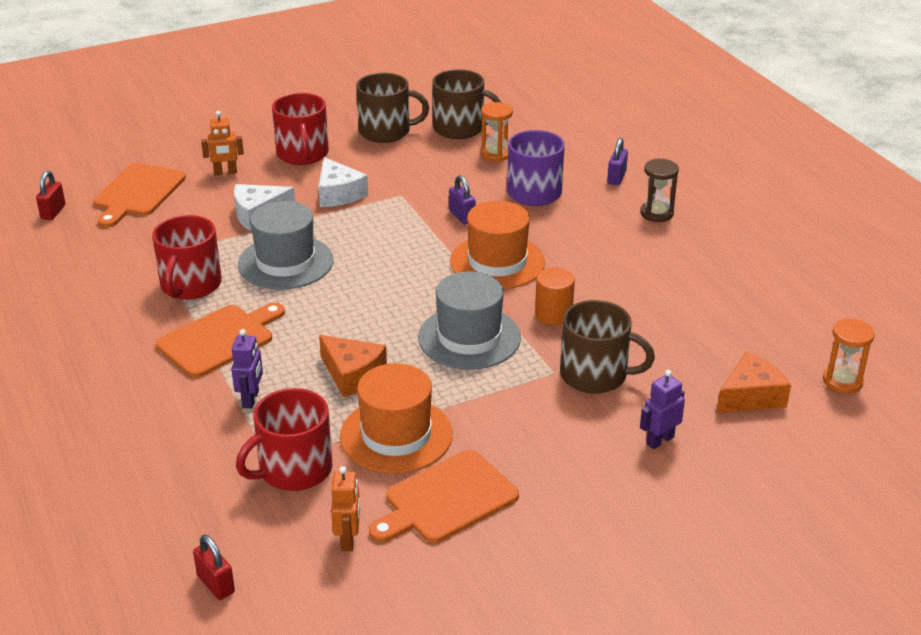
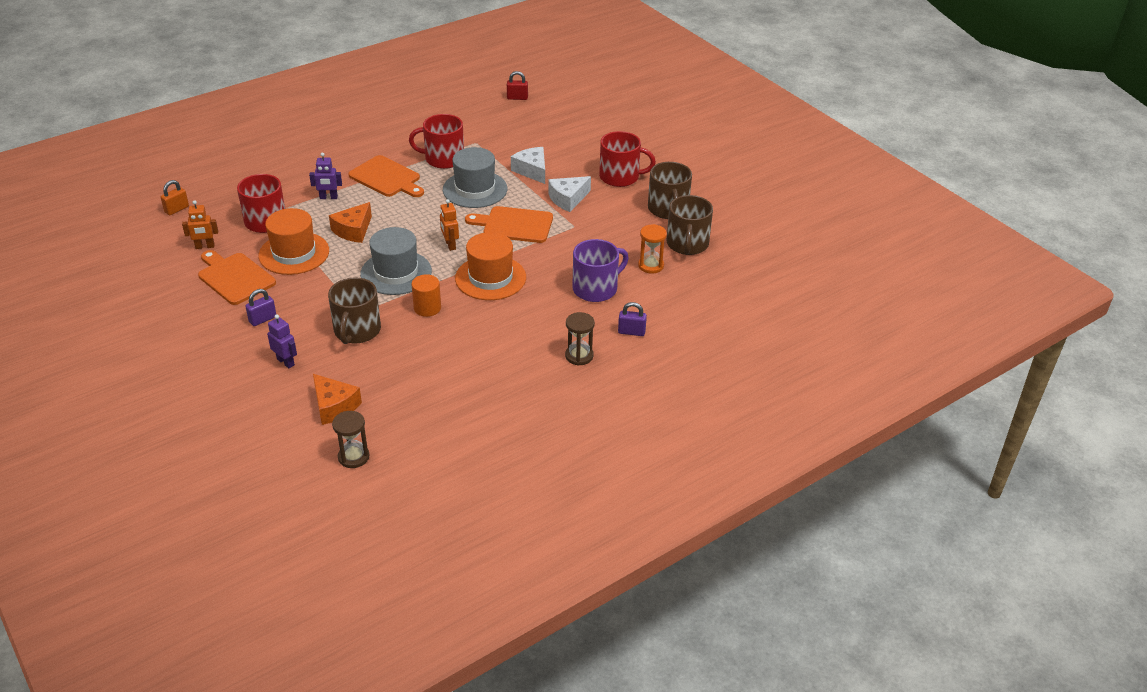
camera: 80 degrees right, 5 degrees up
(137, 193) = (547, 122): orange cutting board -> orange cutting board (514, 225)
(216, 584) = (177, 209): red padlock -> orange padlock
(225, 172) = (584, 150): orange robot -> orange robot (450, 245)
(302, 154) = (620, 177): red mug -> red mug turned 150 degrees counterclockwise
(462, 216) = (550, 257): purple padlock -> purple padlock (263, 319)
(842, 381) = (353, 457): orange hourglass -> brown hourglass

